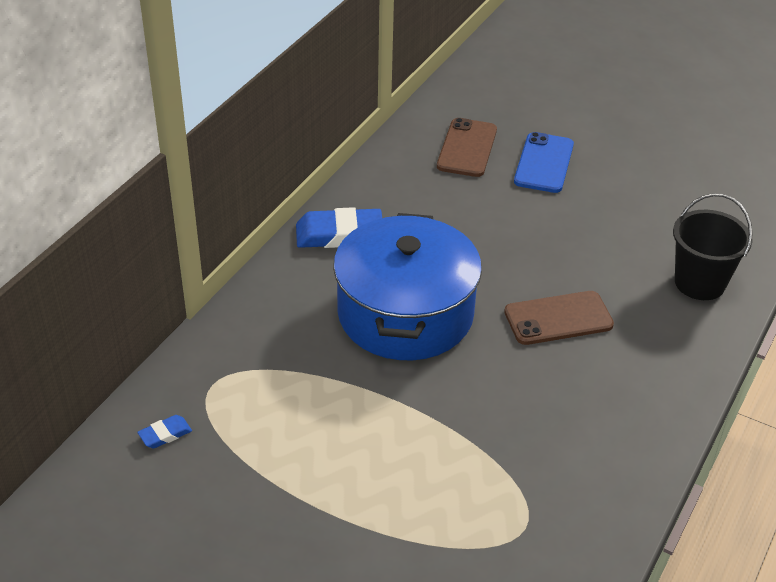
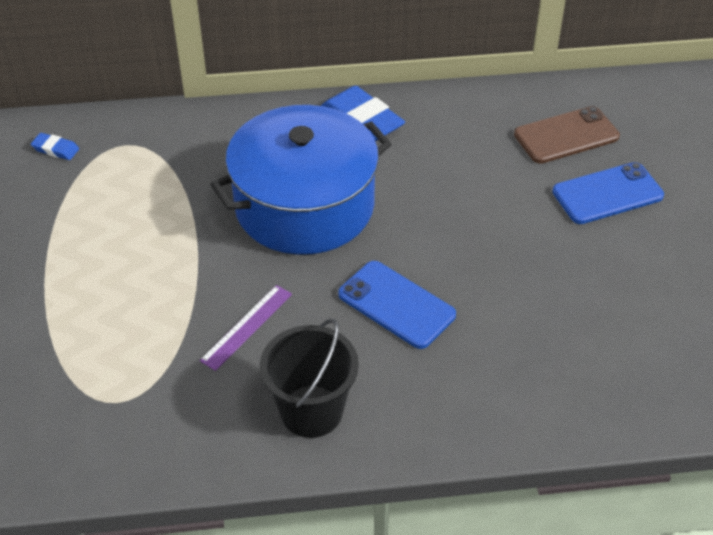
camera: 55 degrees right, 5 degrees up
(509, 410) = (247, 327): none -> purple ruler
(558, 318) = (396, 305): brown phone -> blue phone
(699, 283) = (558, 386): black bucket -> black bucket (311, 411)

